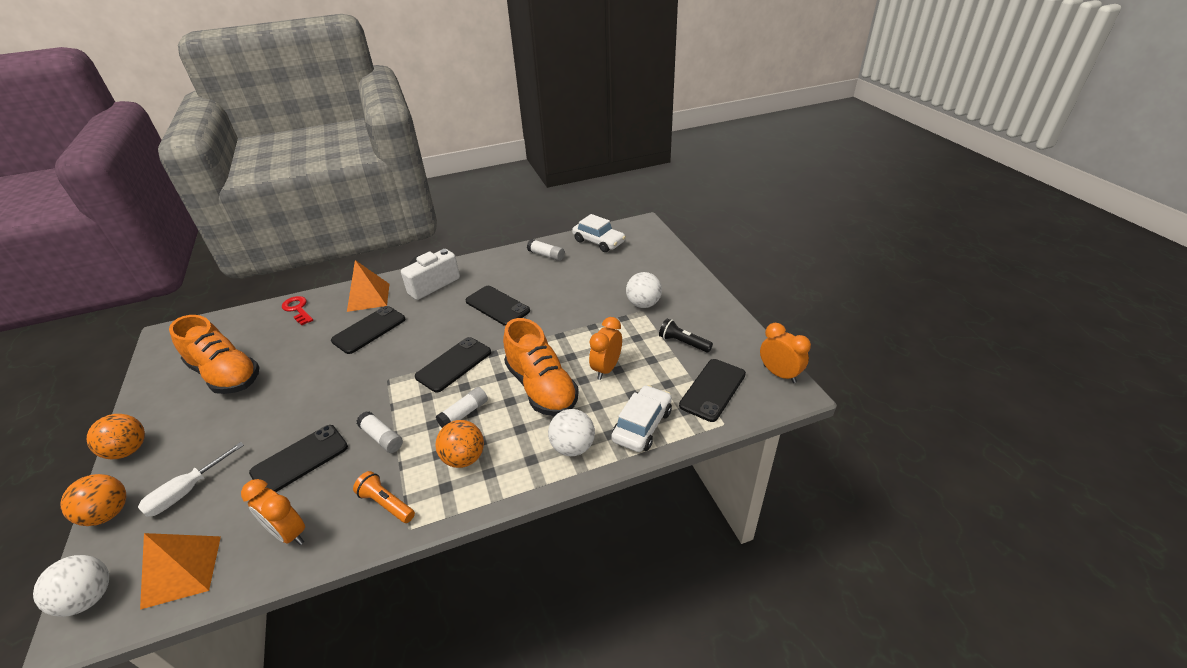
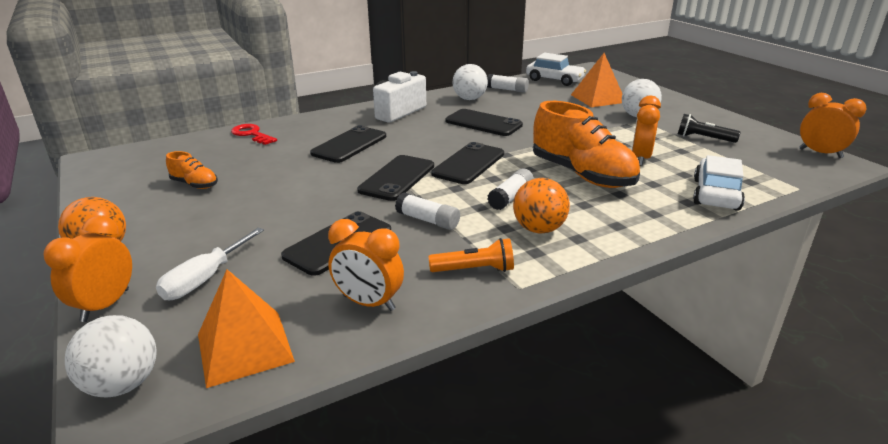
camera: 10 degrees left, 10 degrees down
(108, 513) = (105, 305): orange ball -> orange clock
(226, 374) = (194, 184): orange shoe -> orange shoe, size x0.47
(368, 297) = (331, 123): orange pyramid -> orange pyramid (598, 98)
(386, 503) = (475, 270): orange flashlight -> orange flashlight turned 150 degrees clockwise
(573, 447) = (655, 213): white ball -> white ball (469, 99)
(713, 390) = (765, 167): black phone -> black phone (397, 178)

